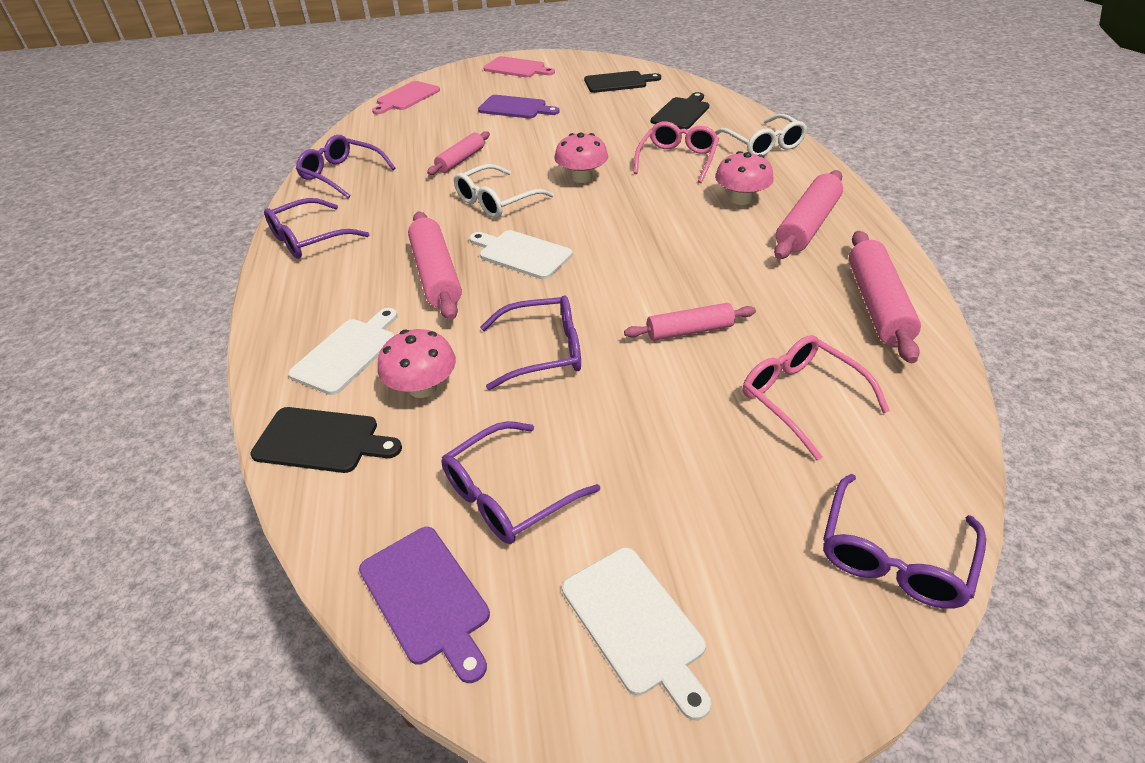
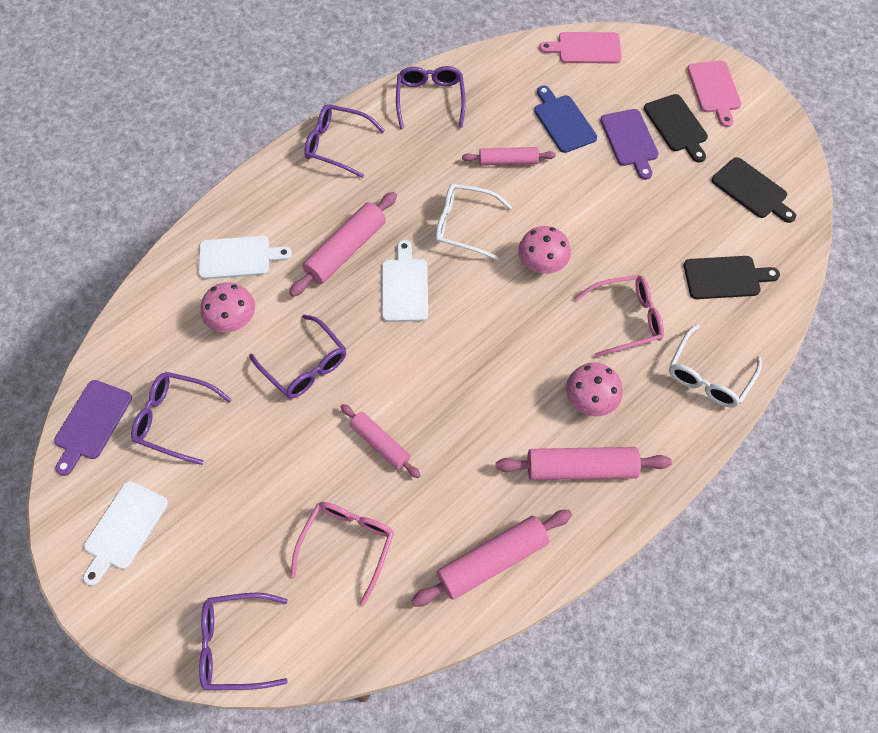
camera: 55 degrees right, 20 degrees up
(321, 441) = (163, 299): black cutting board -> black cutting board (676, 125)
(458, 126) = (563, 121): none -> blue cutting board

